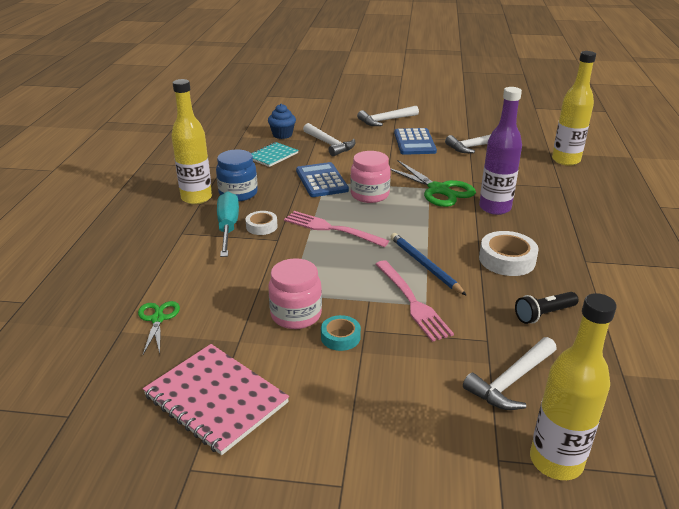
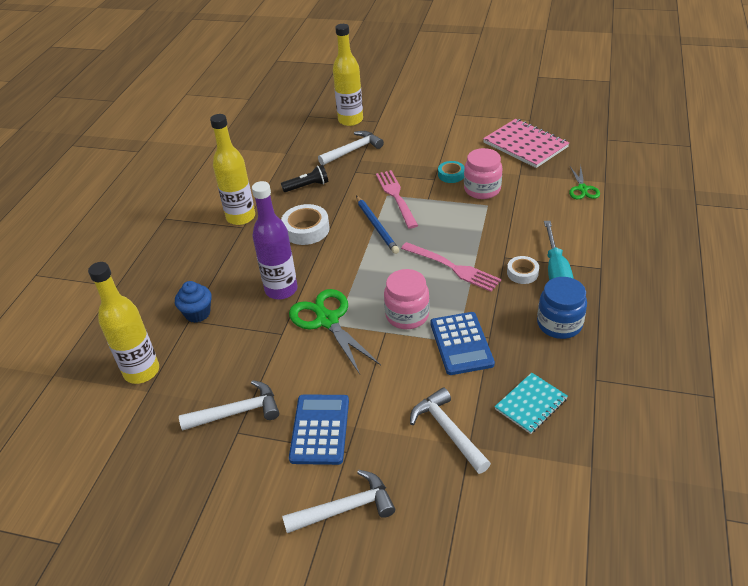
camera: 170 degrees left, 10 degrees up
(196, 198) = (606, 318): yellow bottle -> yellow bottle (241, 217)
(282, 135) = (524, 466): blue cupcake -> blue cupcake (197, 313)

